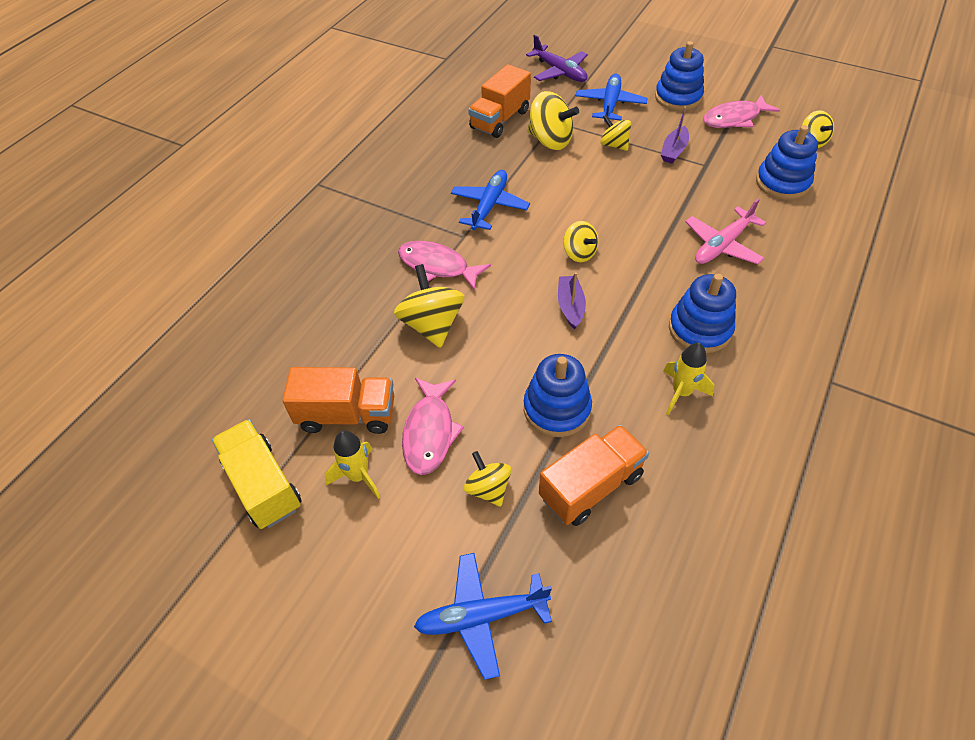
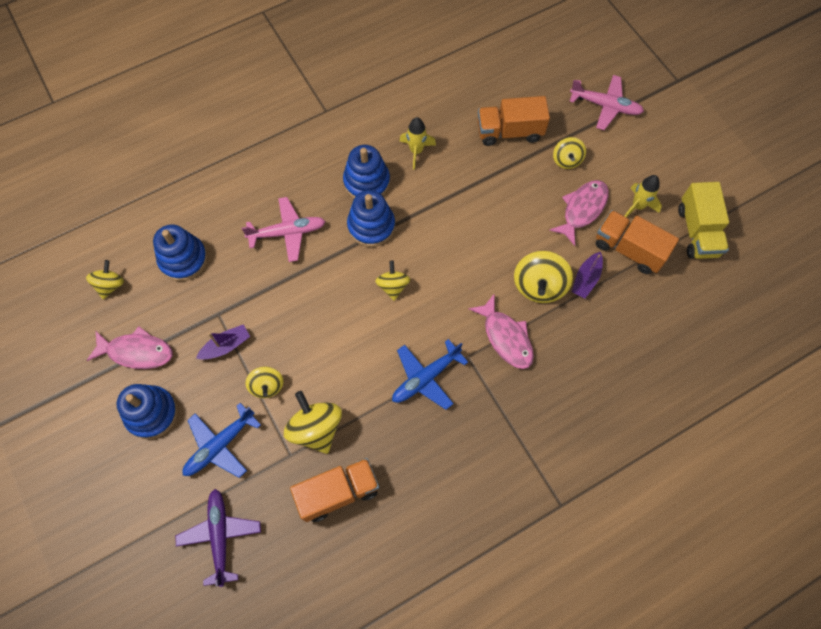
camera: 150 degrees left, 15 degrees up
(482, 616) = (605, 106): blue plane -> pink plane
(557, 409) = (496, 182): blue stacking toy -> blue stacking toy (371, 226)
(570, 306) = (434, 246): purple boat -> purple boat (586, 279)

